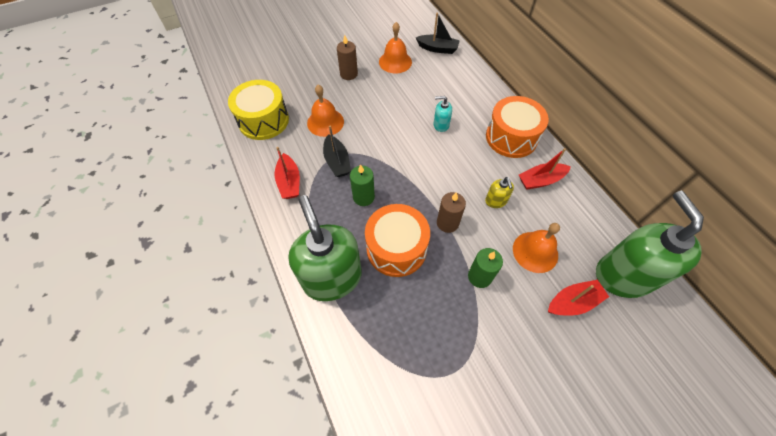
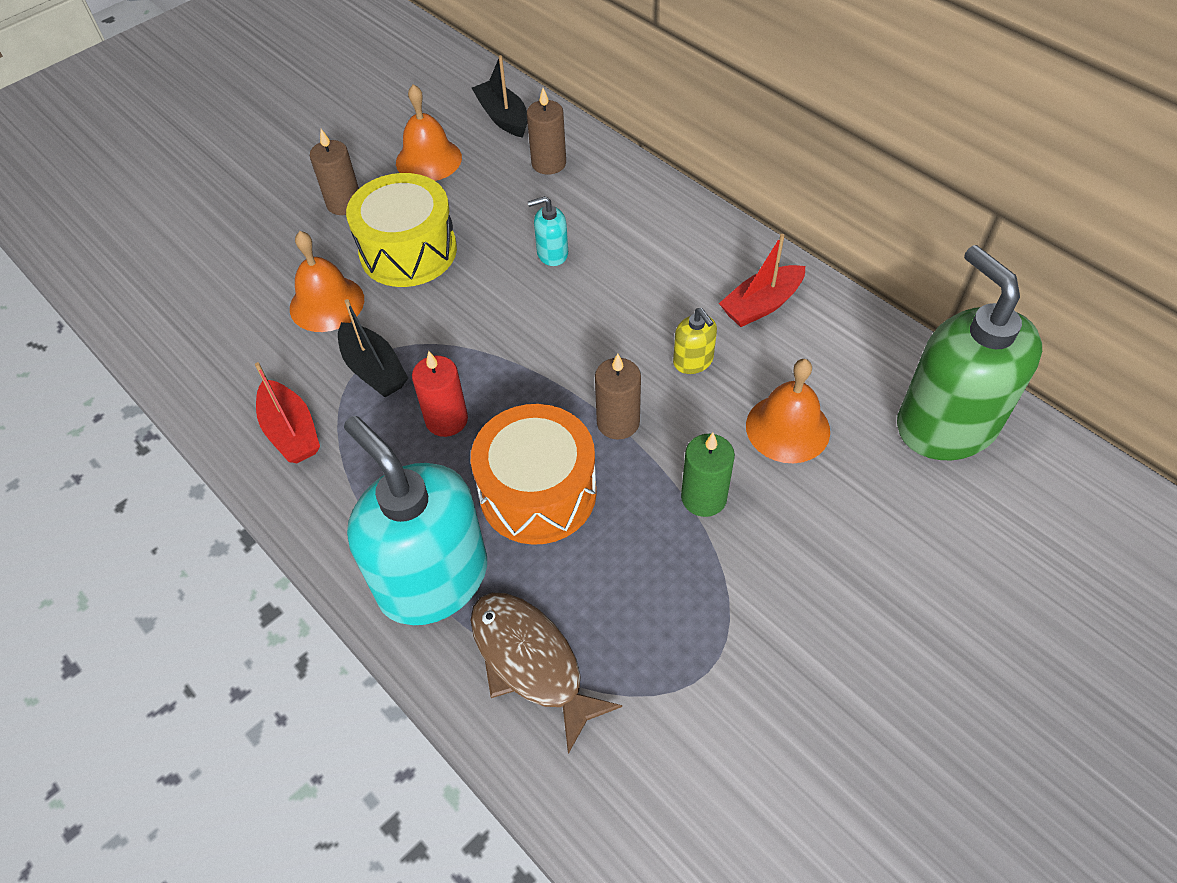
camera: 15 degrees left, 5 degrees down
(263, 120) = (199, 331): yellow drum -> yellow drum (408, 251)
(332, 277) = (432, 578): green soap dispenser -> turquoise soap dispenser
(363, 197) = (446, 420): green candle -> red candle
(366, 337) = (531, 662): none -> brown fish
(437, 49) = (503, 117): black boat -> black boat turned 120 degrees counterclockwise
(453, 78) = (549, 163): none -> brown candle
(511, 137) = (687, 244): orange drum -> none
(573, 302) = (876, 493): red boat -> none

